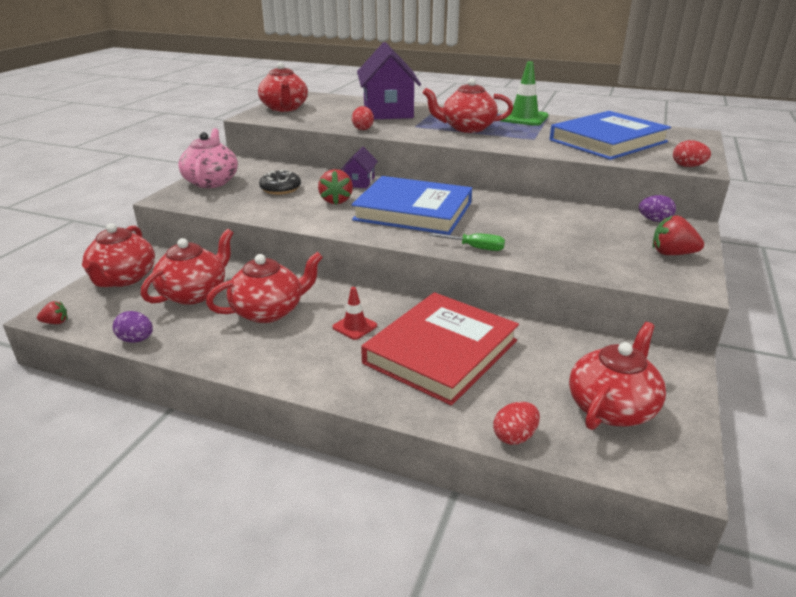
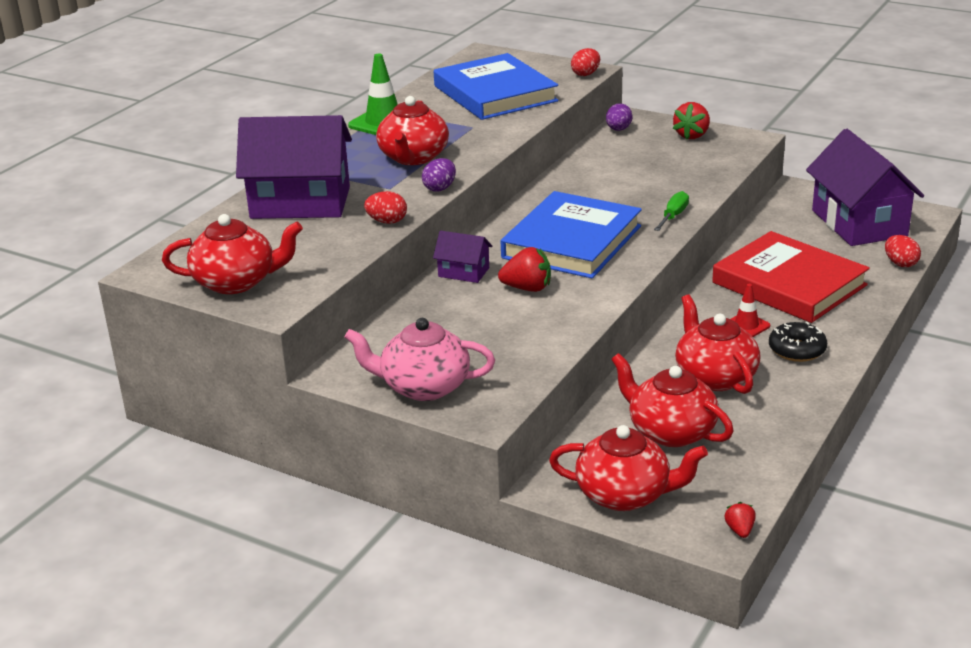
camera: 80 degrees left, 0 degrees up
(136, 340) = (777, 460): purple egg -> purple egg (440, 188)
(280, 189) = (473, 328): black donut -> black donut (797, 350)
(612, 407) = (859, 223): red teapot -> purple house

